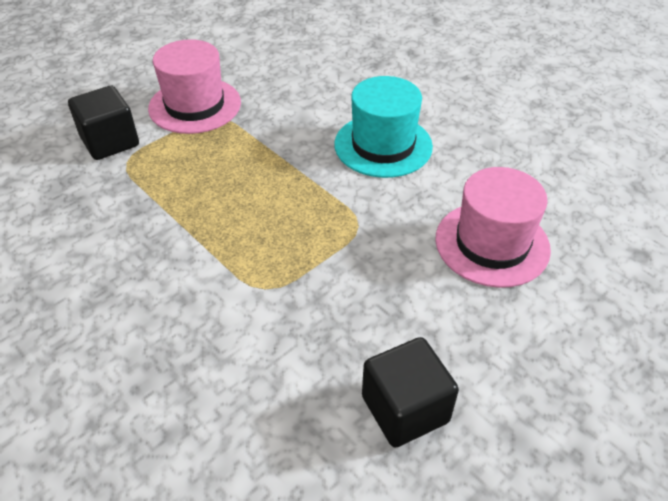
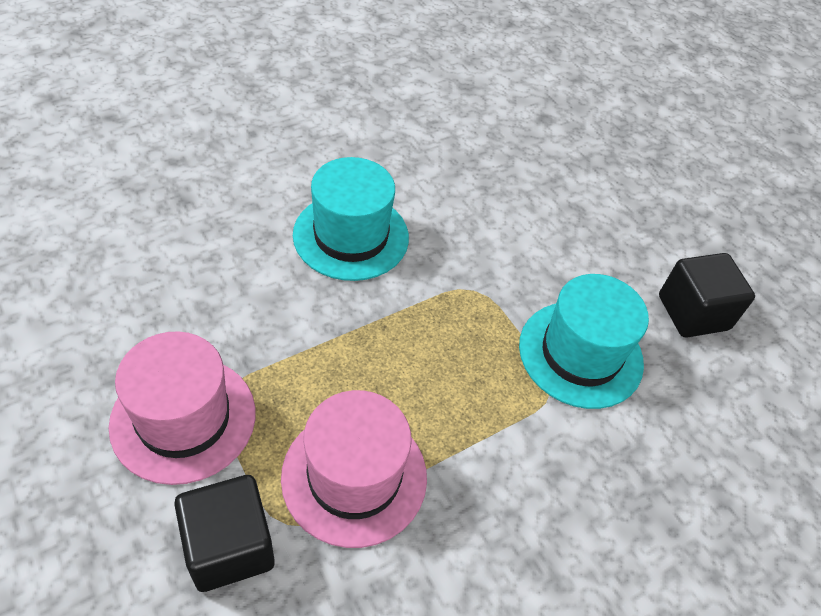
camera: 85 degrees left, 5 degrees up
(312, 307) = (580, 354): none -> turquoise hat
(492, 244) = (518, 199): pink hat -> pink hat (354, 476)

